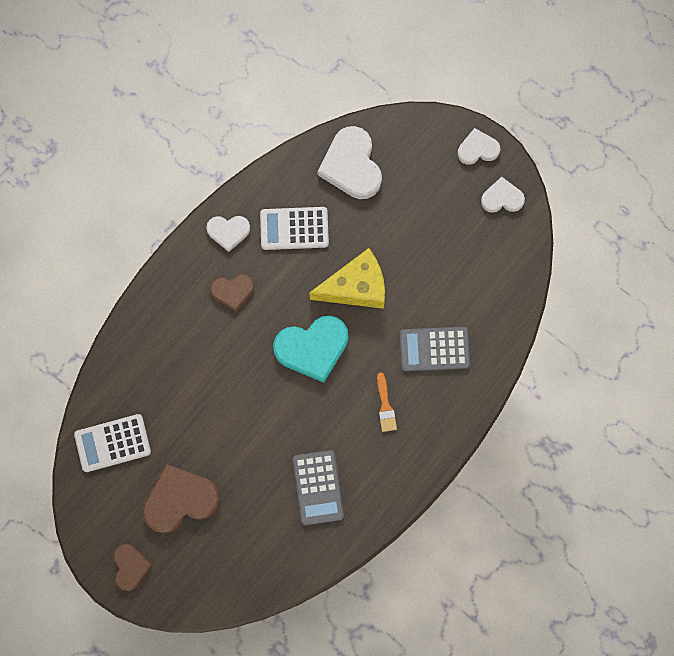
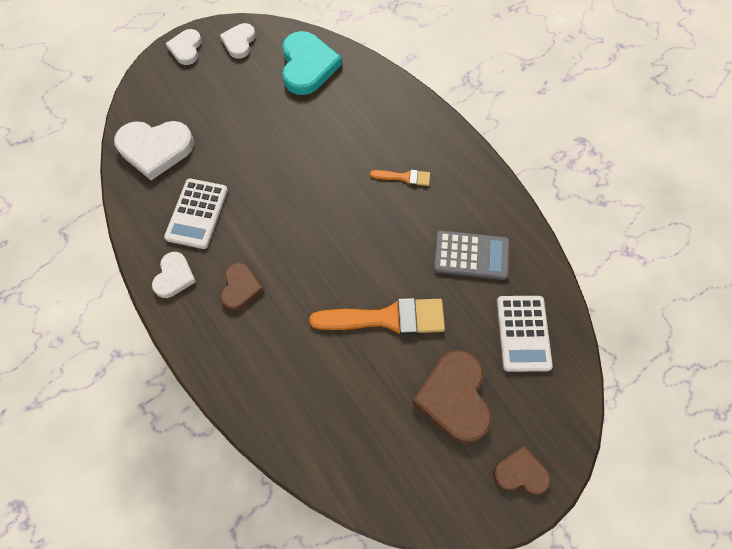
camera: 75 degrees left, 10 degrees down
(112, 443) = (371, 459): white calculator -> white calculator (523, 333)
(236, 425) = (386, 318): none -> orange brush
(312, 348) = (326, 226): turquoise heart -> turquoise heart (307, 66)
(356, 287) = (278, 174): yellow cheese -> none
(434, 349) = (361, 125): grey calculator -> none

